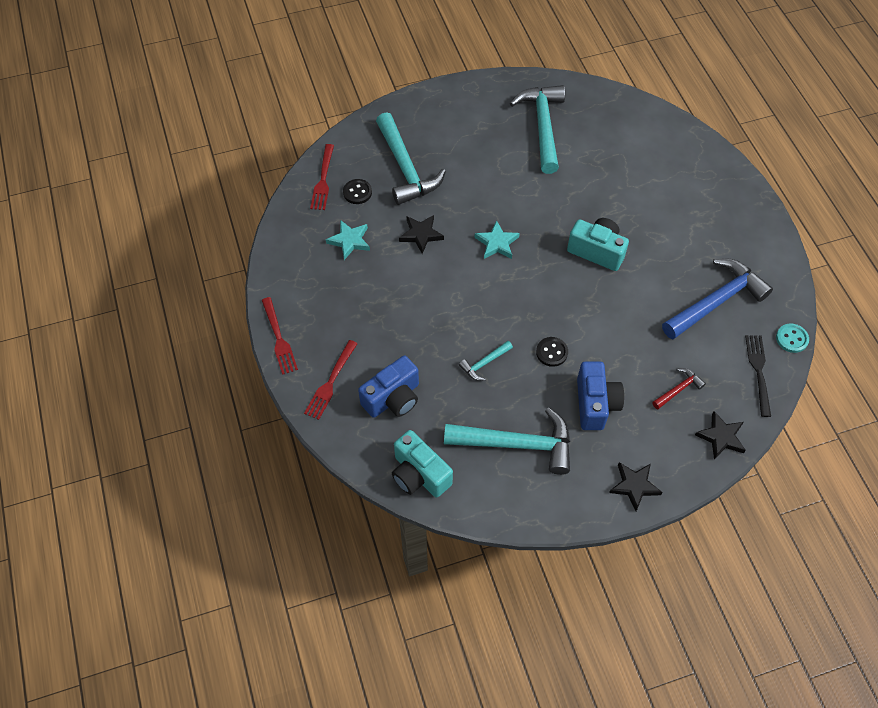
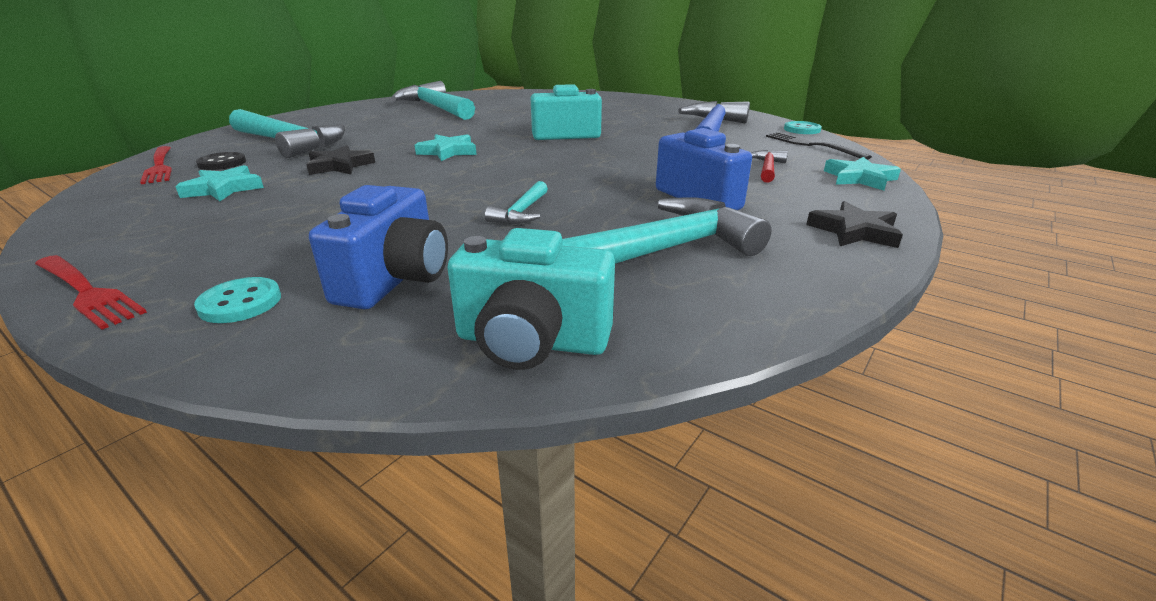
camera: 35 degrees left, 30 degrees down
(330, 382) = (240, 303): red fork -> turquoise button
(551, 352) = (599, 185): black button -> none
(721, 437) = (859, 178): black star -> turquoise star

